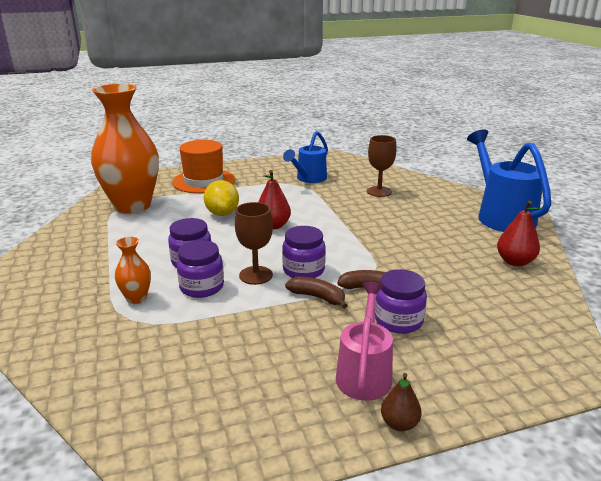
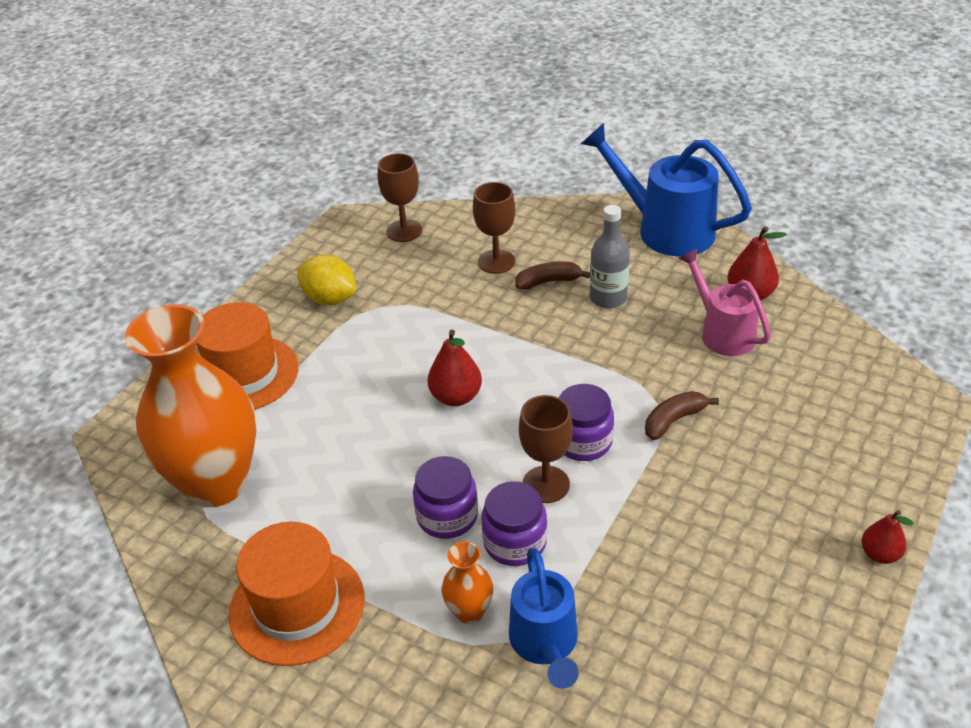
camera: 40 degrees left, 15 degrees up
(84, 255) = (297, 606): none -> orange hat
(222, 213) = (363, 417): yellow lemon -> yellow lemon (330, 299)
(309, 179) = (381, 286): blue watering can -> blue watering can (545, 644)
(317, 297) = (645, 468): brown banana -> brown banana (548, 282)
(352, 166) = (404, 231): none -> brown goblet
(364, 373) = (796, 526): pink watering can -> pink watering can (722, 332)
(398, 320) = (748, 444): purple jar -> none
(399, 423) = (880, 554): brown pear -> red pear
(417, 226) = (608, 298): none -> grey bottle

